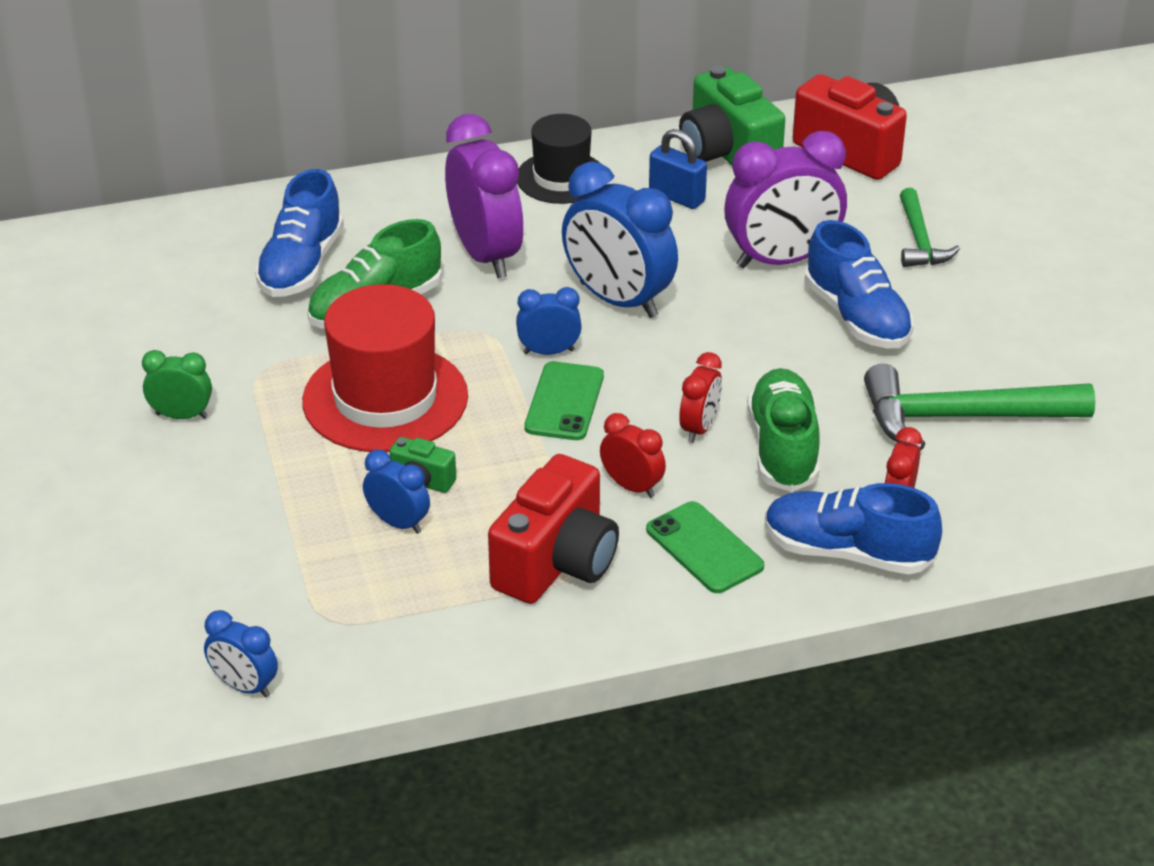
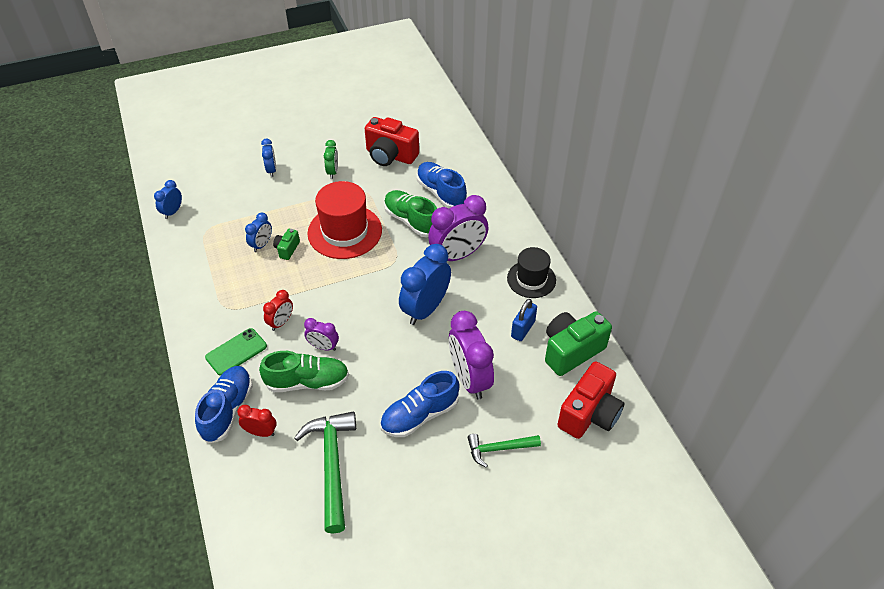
camera: 85 degrees right, 10 degrees up
(301, 266) = (441, 193): blue shoe -> blue shoe turned 45 degrees clockwise
(549, 352) = (381, 285): blue clock -> blue clock (271, 170)
(556, 563) = (231, 299): red camera -> red camera (390, 156)
(564, 402) = (343, 294): green phone -> none
(699, 428) = (323, 347): red clock -> purple clock

